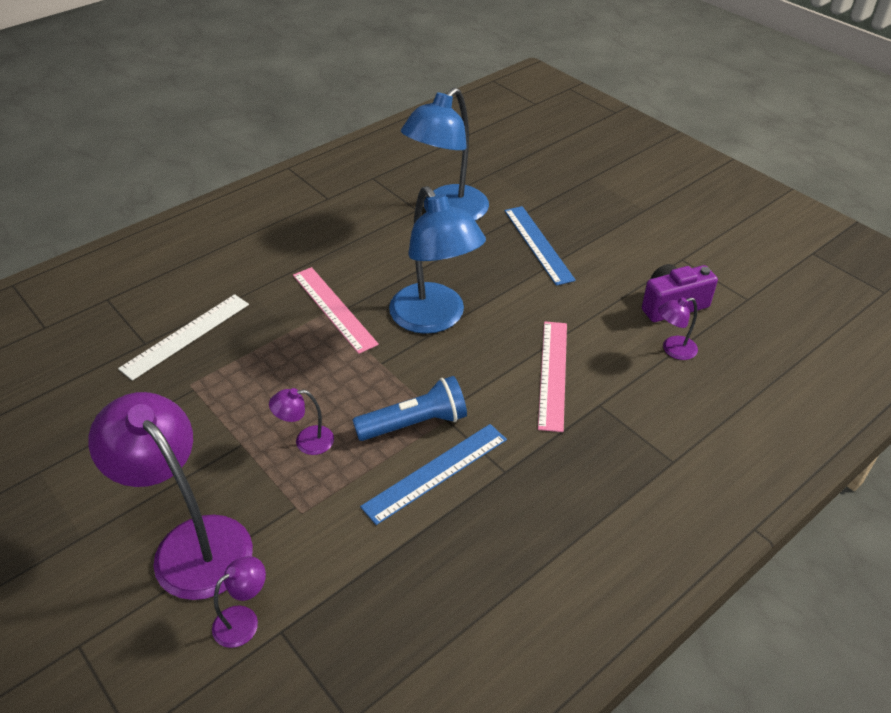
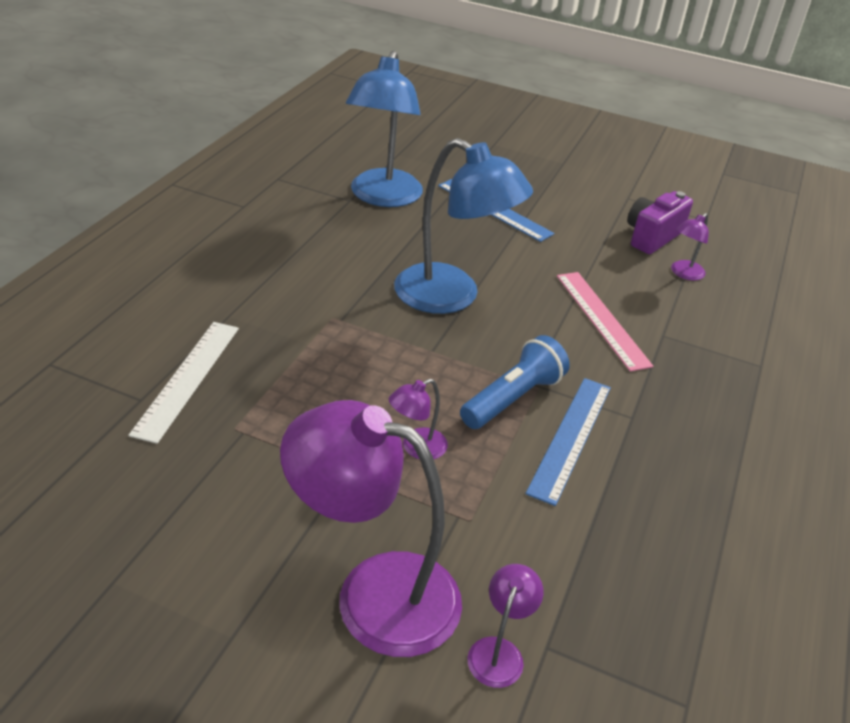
camera: 30 degrees left, 5 degrees down
(334, 308) = (339, 311): pink ruler -> none

